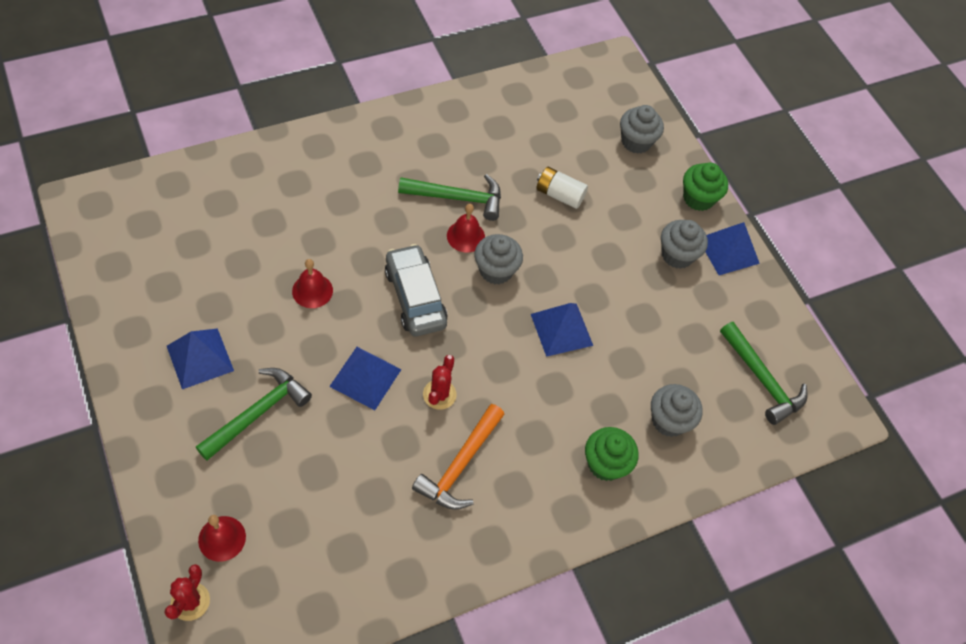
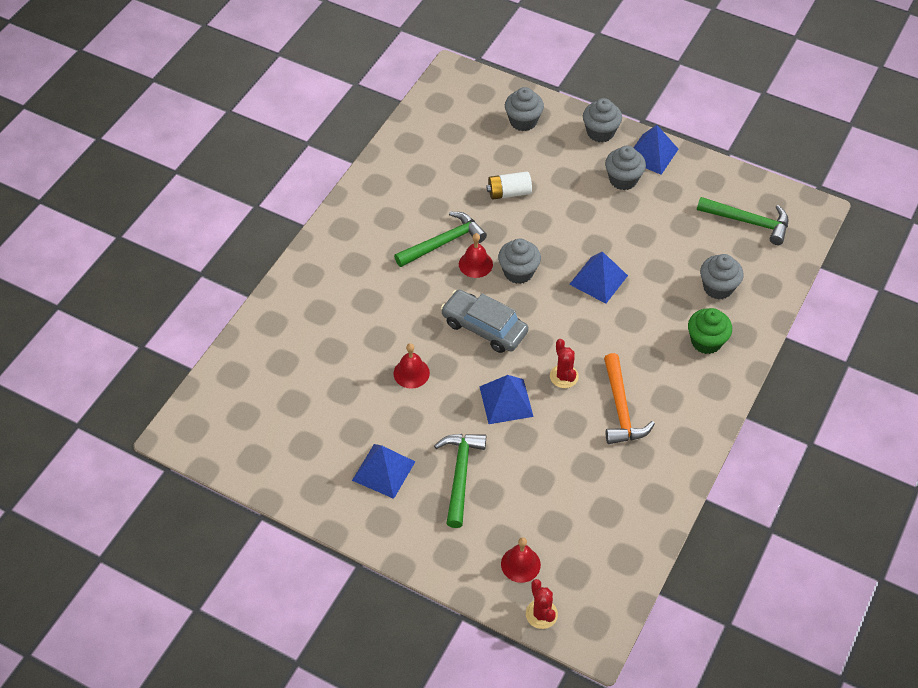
camera: 30 degrees left, 5 degrees down
(698, 198) = (600, 132): green cupcake -> grey cupcake

